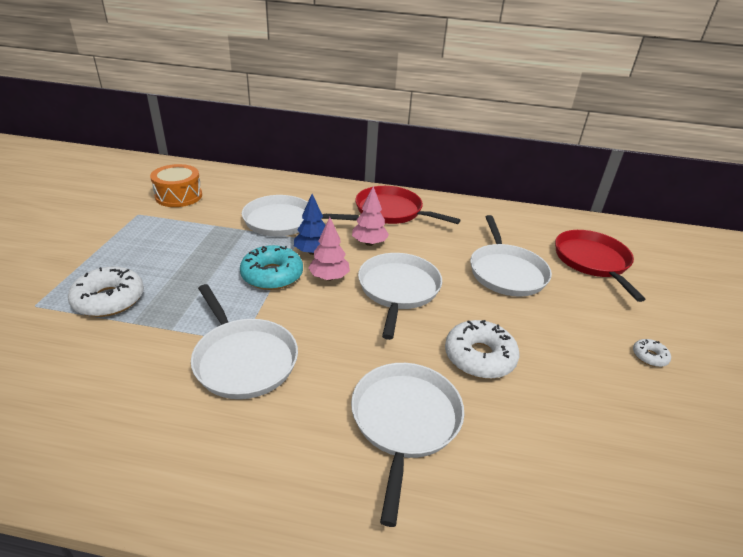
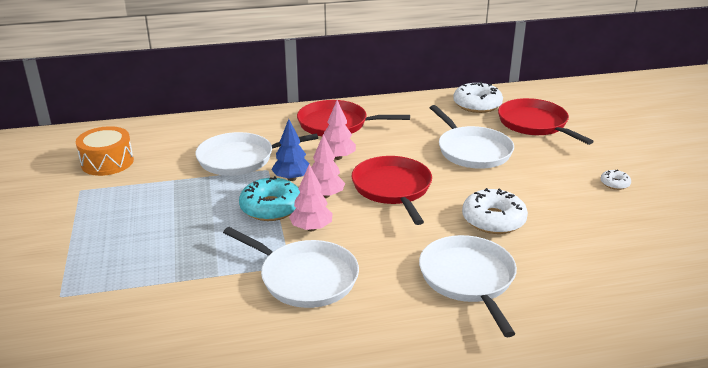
camera: 20 degrees left, 5 degrees down
(109, 300) = (132, 270): white donut -> white donut (477, 105)
(291, 307) = (311, 228): none -> pink tree
(398, 290) = (393, 189): white pan -> red pan

